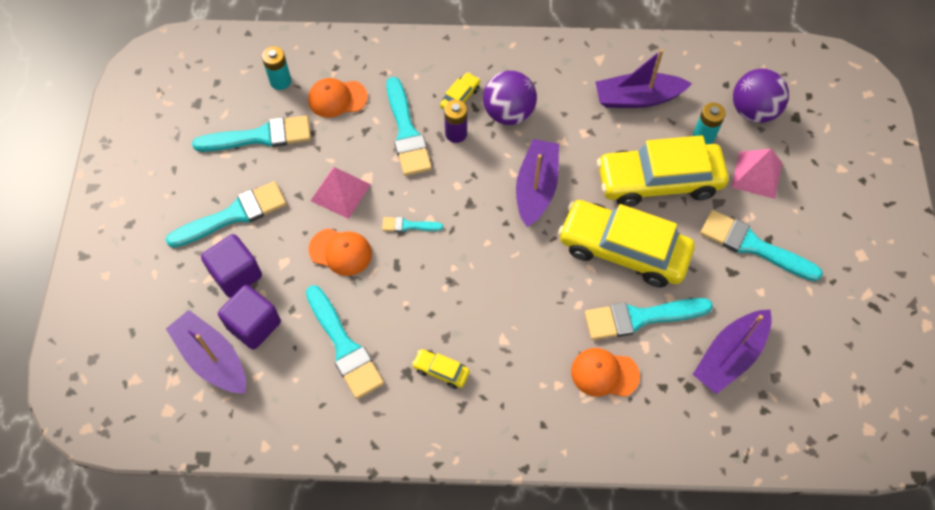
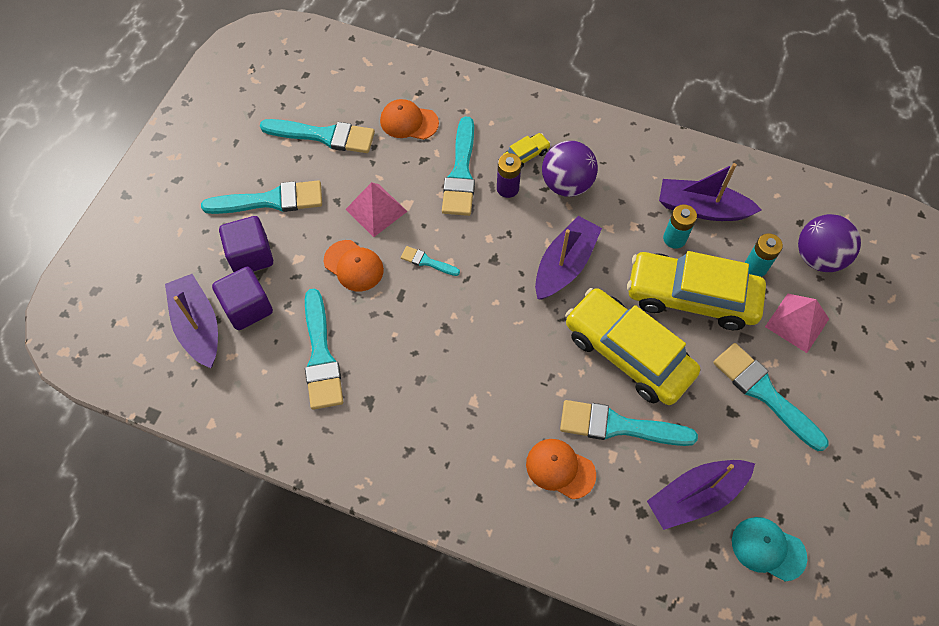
camera: 20 degrees right, 0 degrees up
(280, 81) = (363, 90): turquoise battery -> turquoise battery (674, 238)
(441, 371) = (402, 410): yellow car -> none
(806, 379) = (768, 549): none -> turquoise cap

